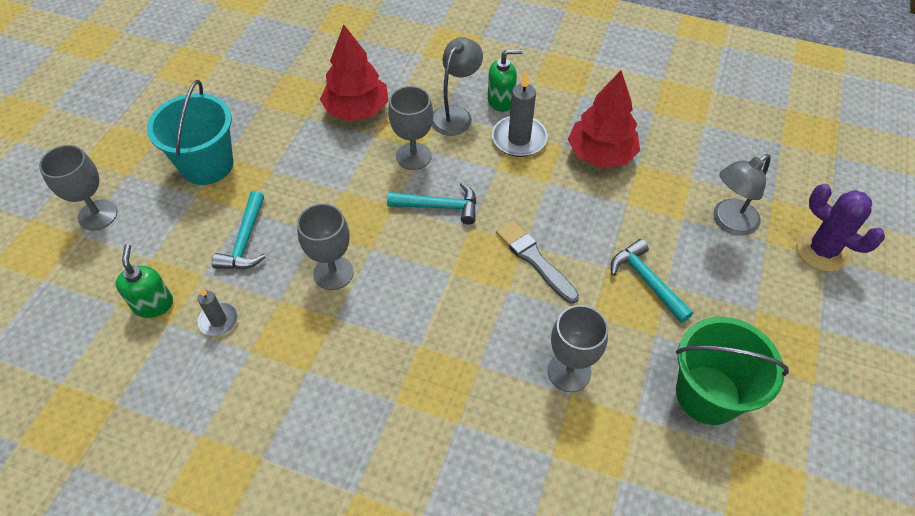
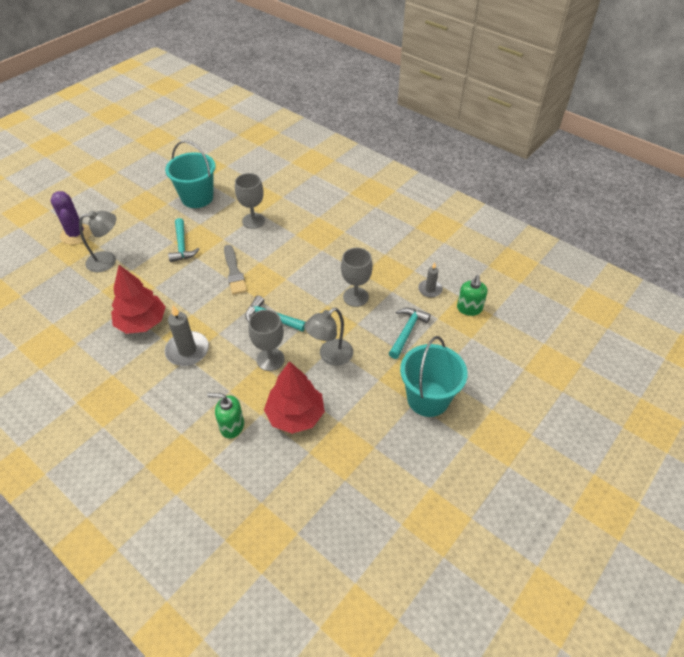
camera: 160 degrees left, 5 degrees down
(98, 215) = (512, 380): grey goblet -> none
(455, 114) = (220, 386): grey lamp -> grey lamp (330, 356)
(501, 101) = (177, 387): green soap dispenser -> green soap dispenser (231, 426)
(708, 395) = (197, 198): green bucket -> turquoise bucket

